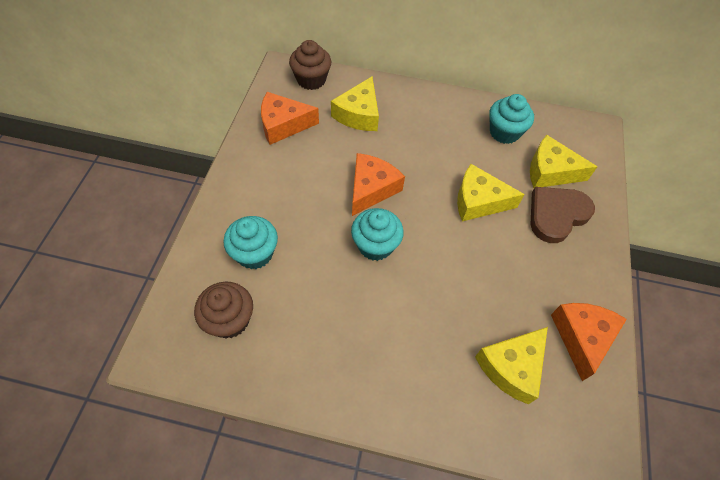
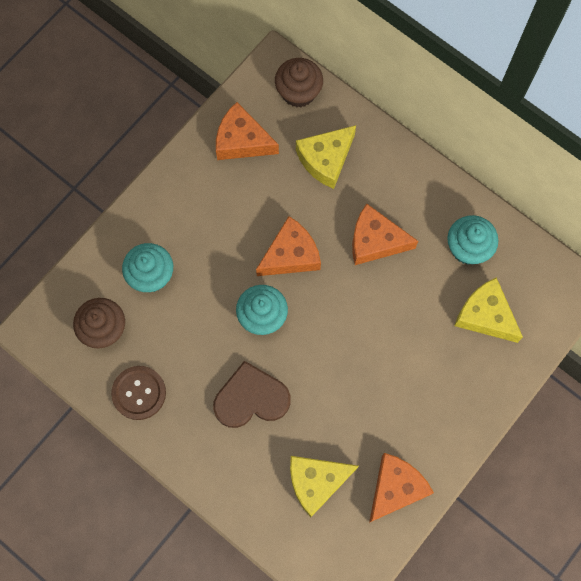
camera: 30 degrees right, 15 degrees up
(294, 365) = (139, 393): none -> brown button
(432, 153) = (375, 241): none -> orange cheese
(478, 201) = (388, 315): yellow cheese -> none
(556, 215) = (457, 364): brown heart -> brown heart (251, 398)

